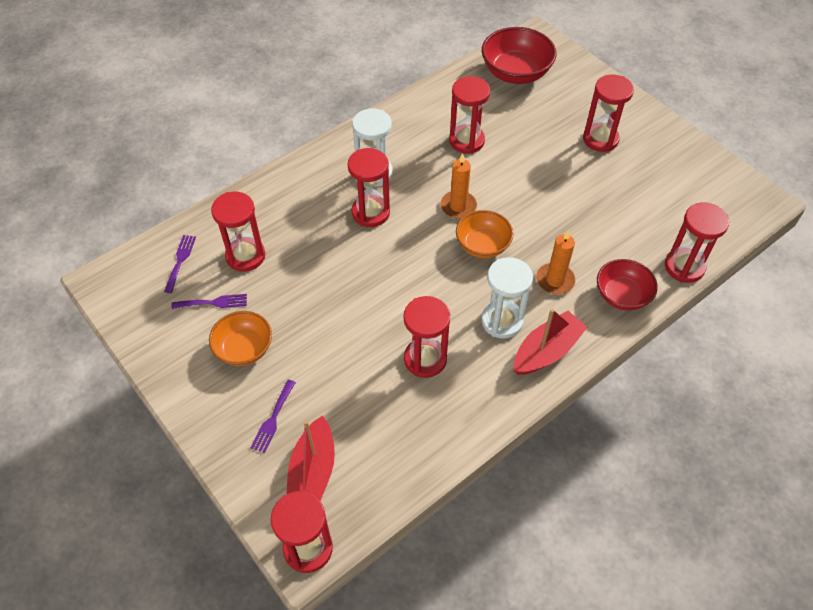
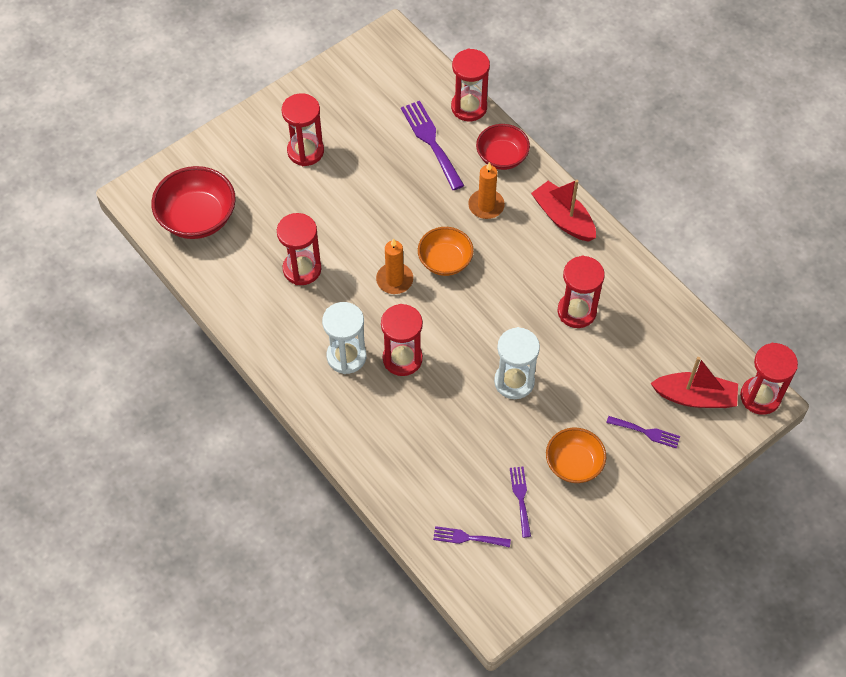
camera: 90 degrees left, 5 degrees up
(245, 256) = (460, 474): red hourglass -> none
(502, 321) = (533, 250): white hourglass -> white hourglass (514, 381)
(631, 234) = (431, 141): none -> purple fork

